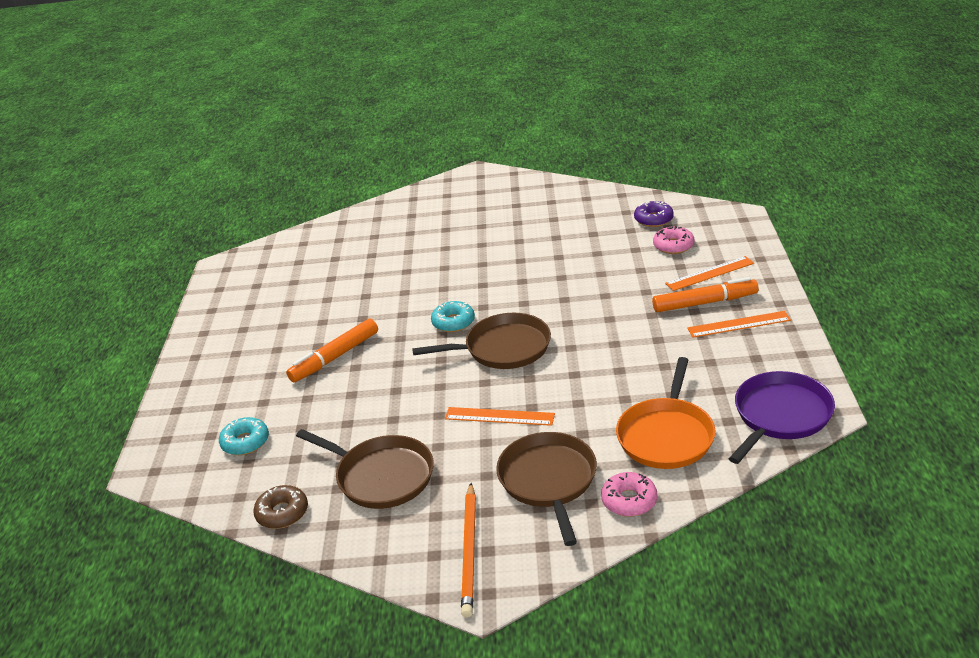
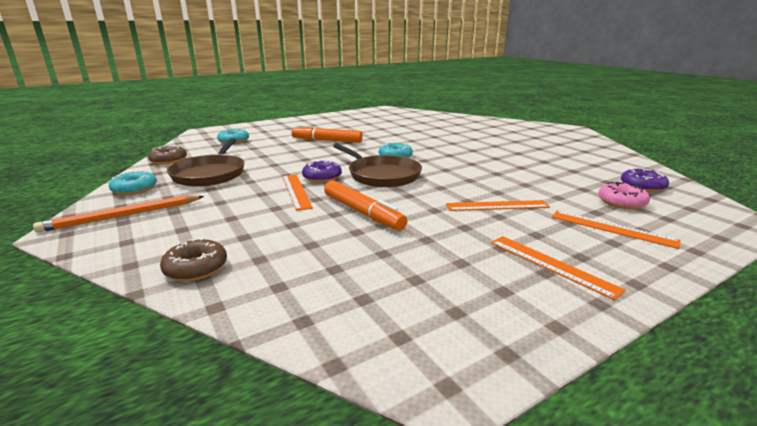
camera: 55 degrees right, 10 degrees down
(384, 544) = (134, 189): none -> turquoise donut
(473, 390) = (322, 177): none -> purple donut
(548, 481) = (218, 225): brown pan -> none
(629, 500) = (196, 268): pink donut -> brown donut
(632, 307) = (497, 206): none -> orange ruler
(666, 435) = (312, 265): orange pan -> none
(704, 303) = (558, 237): orange marker -> orange marker (362, 213)
(780, 416) = (402, 339): purple pan -> none

